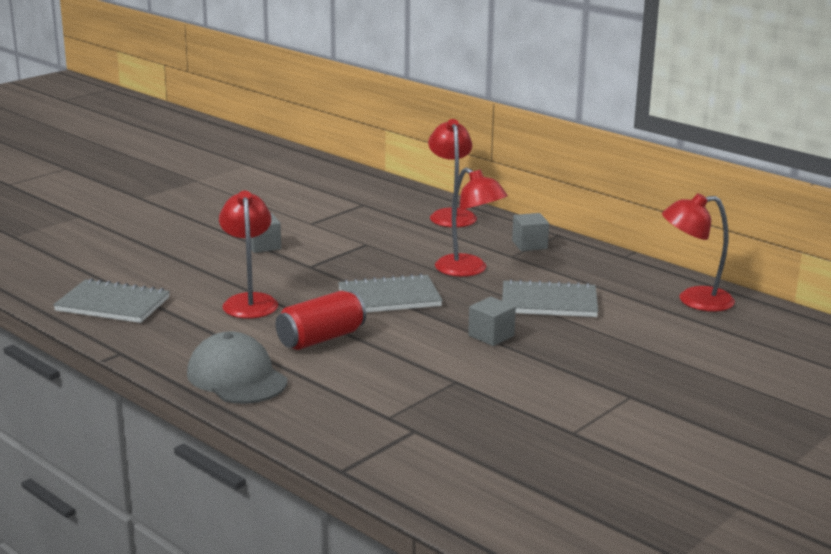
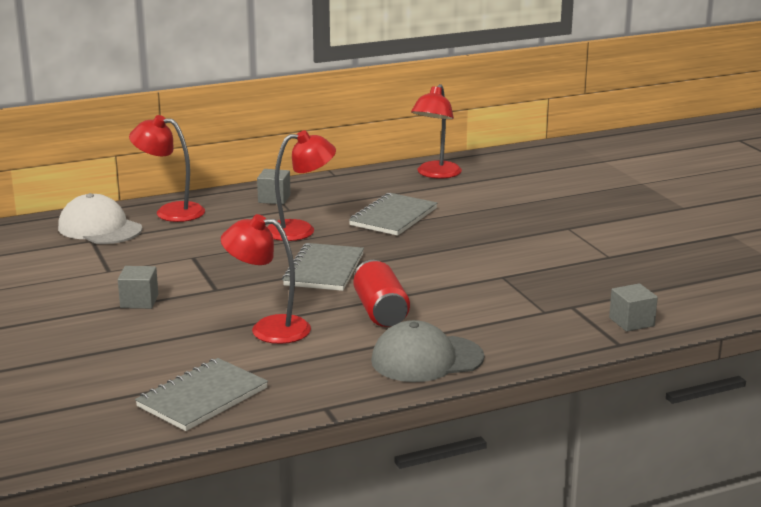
camera: 65 degrees left, 0 degrees up
(389, 201) = (100, 228): none -> white cap
(491, 336) = (434, 248): grey cube -> grey cube (631, 322)

